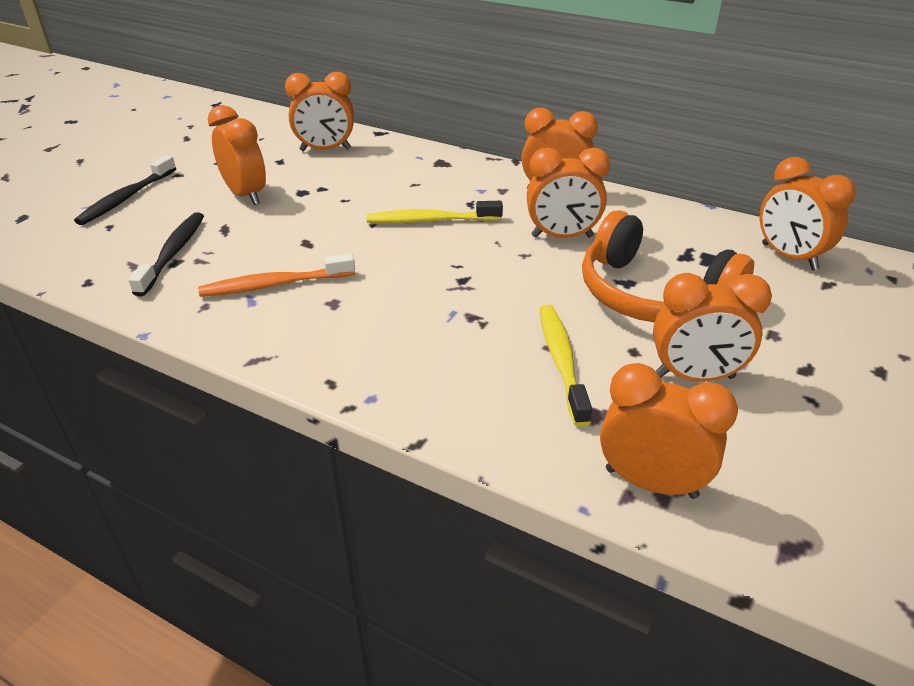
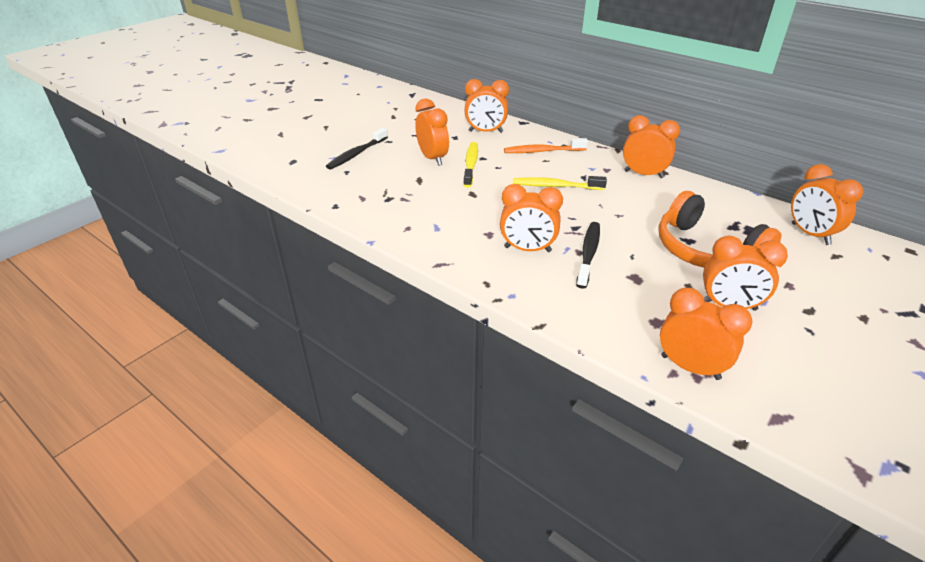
camera: 10 degrees right, 0 degrees up
(173, 253) = (387, 192): black toothbrush -> black toothbrush (588, 254)
(274, 285) = (451, 219): orange toothbrush -> orange toothbrush (542, 151)
(561, 361) = (638, 286): yellow toothbrush -> yellow toothbrush (471, 164)
(562, 236) = (646, 205): orange clock -> orange clock (527, 249)

